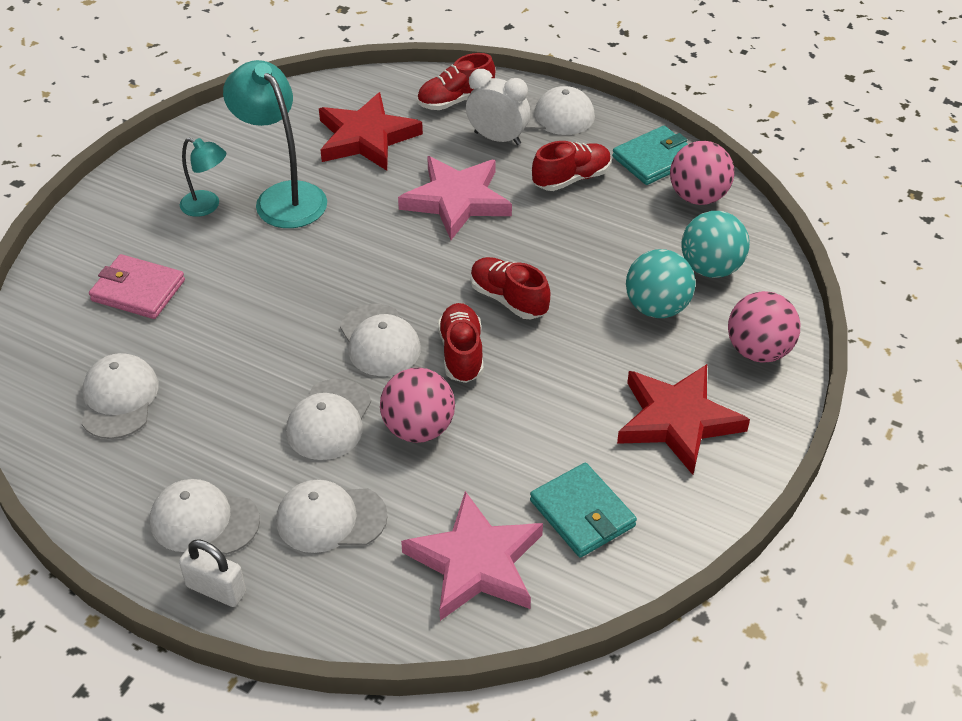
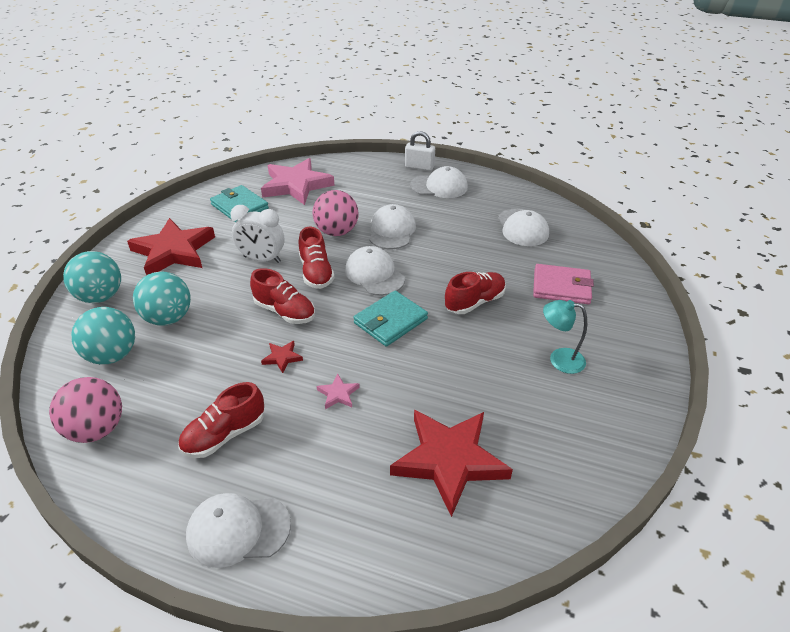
camera: 170 degrees right, 5 degrees down
(283, 197) = (499, 377): turquoise lamp -> none
(330, 518) = (374, 193): white cap -> none
(455, 100) = (362, 538): red shoe -> red shoe (474, 302)
(456, 200) = (338, 394): pink star -> pink star, size x0.40
(497, 138) = (304, 481): white clock -> white clock (262, 259)
(513, 243) = (282, 357): none -> red star
(655, 159) = (128, 475): turquoise wallet -> turquoise wallet (390, 321)
(758, 351) = (101, 297): pink ball -> turquoise ball

